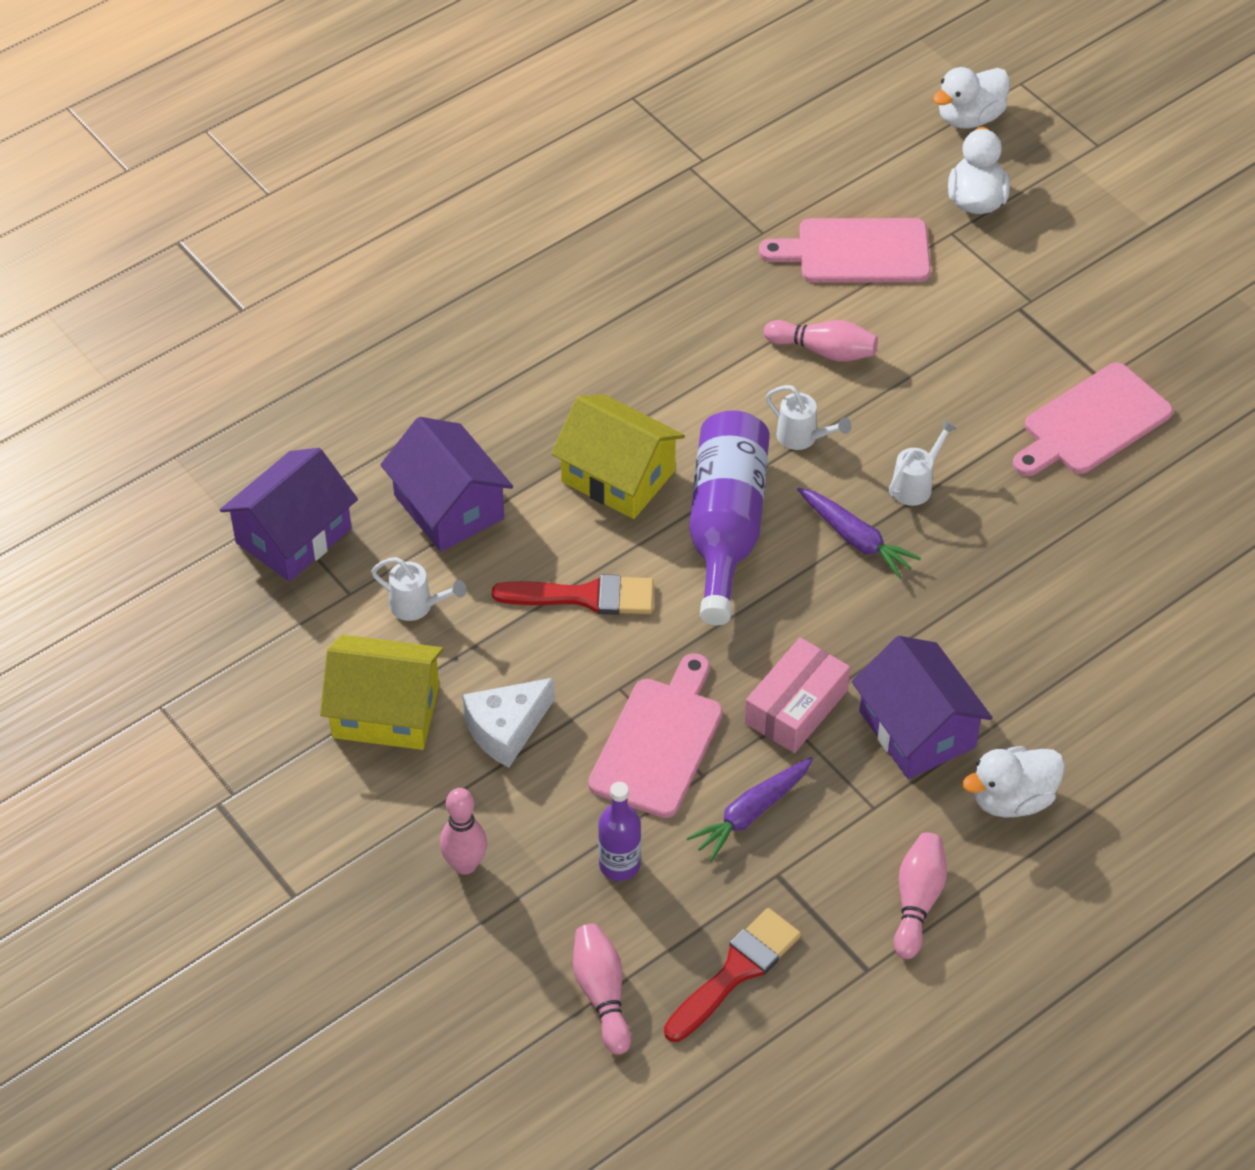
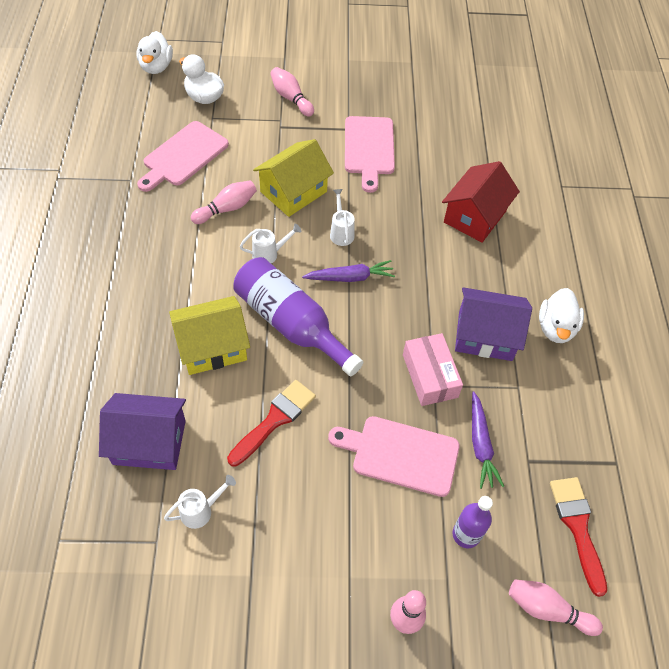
camera: 55 degrees left, 5 degrees up
(293, 536) = (84, 543): purple house -> none
(386, 711) = (259, 585): yellow house -> yellow house (293, 191)
(506, 729) = (328, 526): white cheese -> none
(659, 742) = (400, 454): pink cutting board -> pink cutting board turned 45 degrees counterclockwise
(917, 901) = (589, 410): pink bowling pin -> pink bowling pin (291, 98)
(1106, 607) = (475, 216): none -> red house

